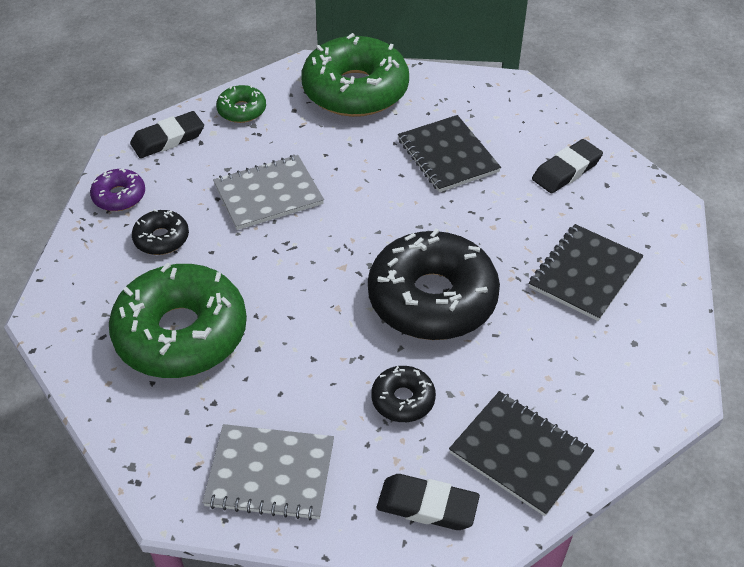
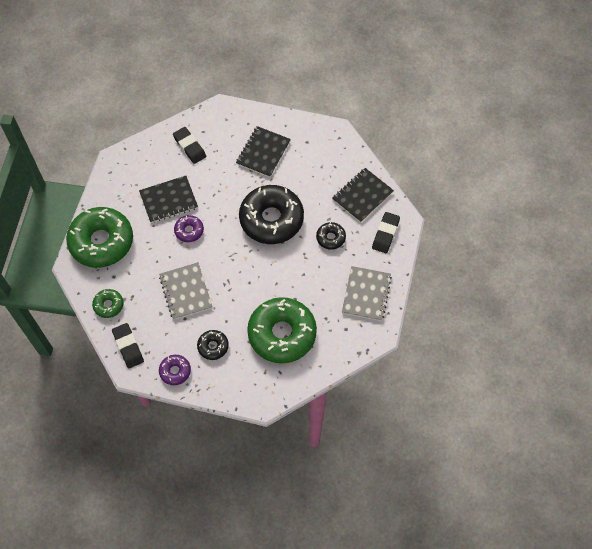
camera: 85 degrees left, 15 degrees up
(390, 187) = (189, 231): none -> purple donut
(585, 274) = (263, 153): black notebook -> black notebook turned 75 degrees clockwise

